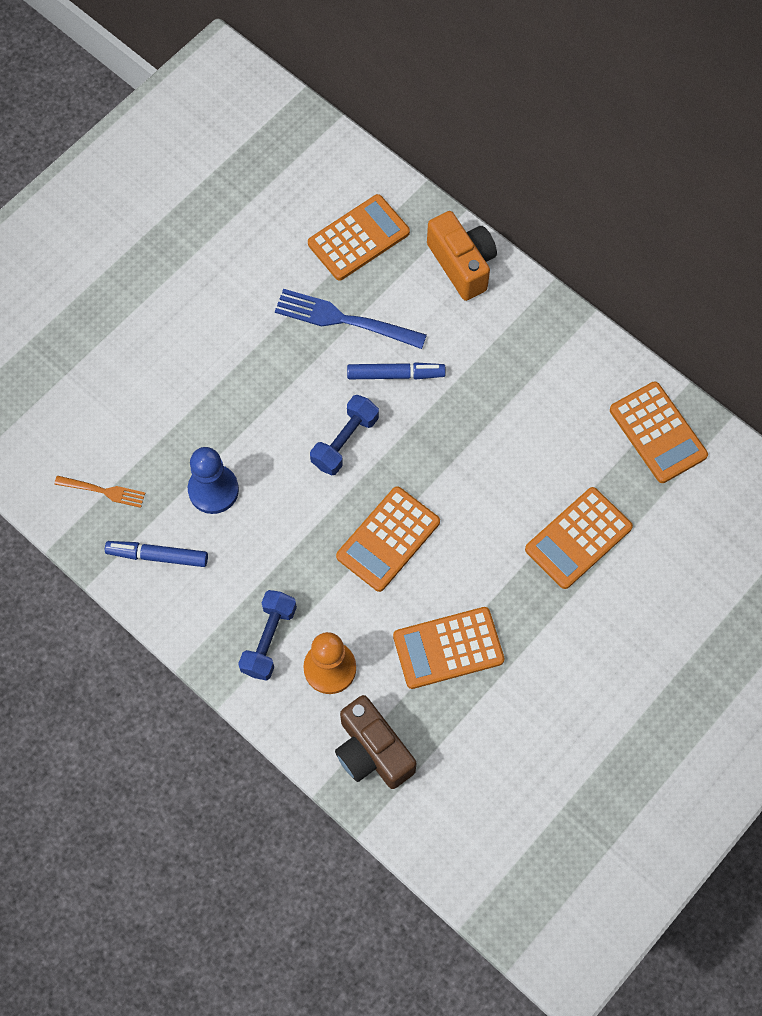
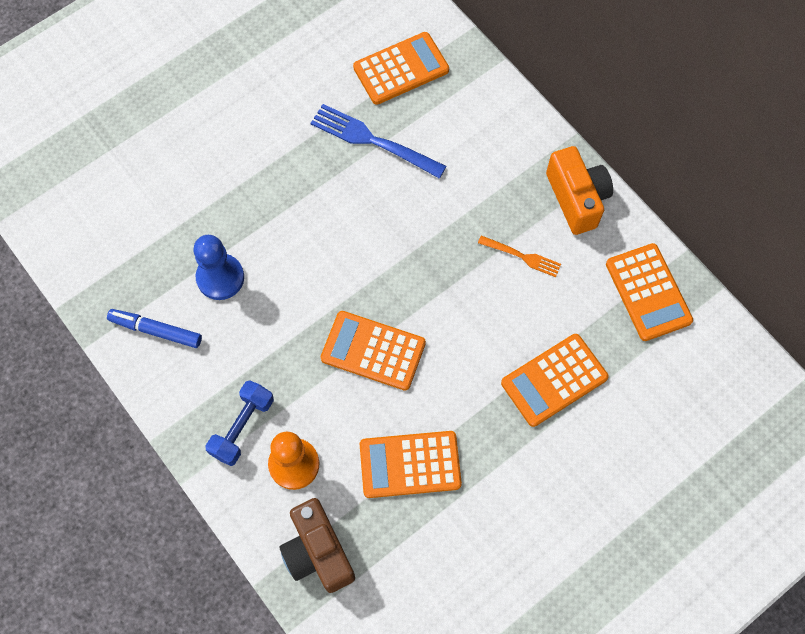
camera: 10 degrees right, 0 degrees up
(103, 491) = (119, 262): orange fork -> orange fork (522, 256)
(345, 441) = (351, 252): blue dumbbell -> none
(388, 539) = (373, 350): orange calculator -> orange calculator turned 60 degrees clockwise
(395, 374) = (410, 198): blue marker -> none
(462, 264) = (492, 107): orange camera -> orange camera (577, 199)

